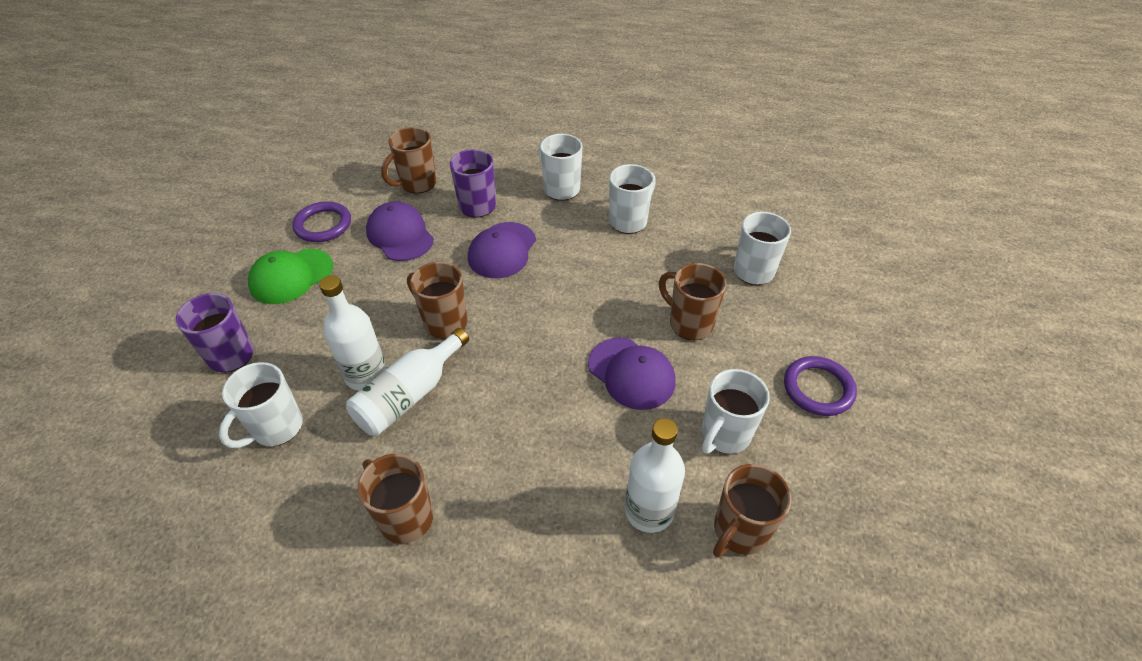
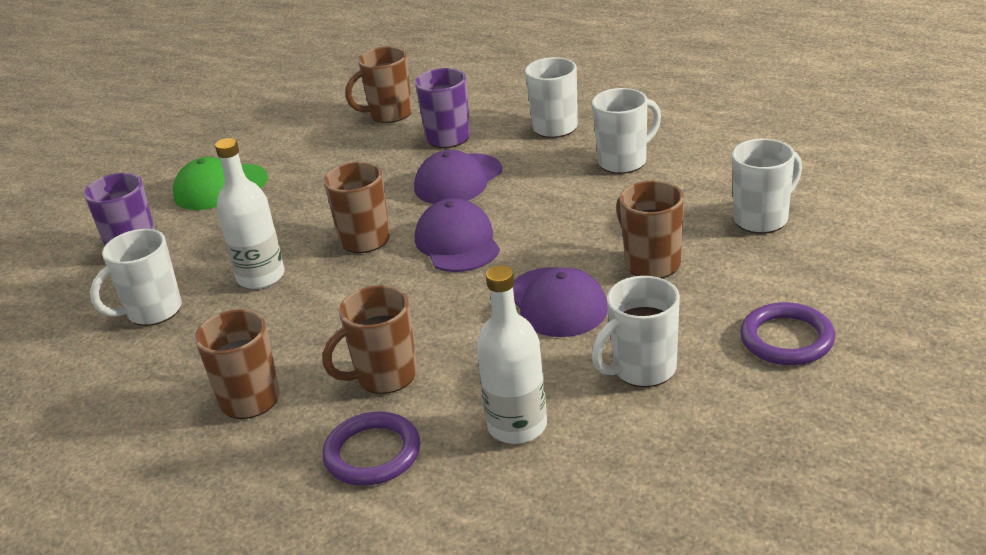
camera: 20 degrees right, 15 degrees down
(323, 225) = (272, 145): purple ring -> purple ring (372, 453)
(400, 235) = (350, 159): purple cap -> purple cap (457, 242)
(409, 395) = (299, 298): white bottle -> none
(739, 531) = (616, 458): brown mug -> brown mug (384, 376)

